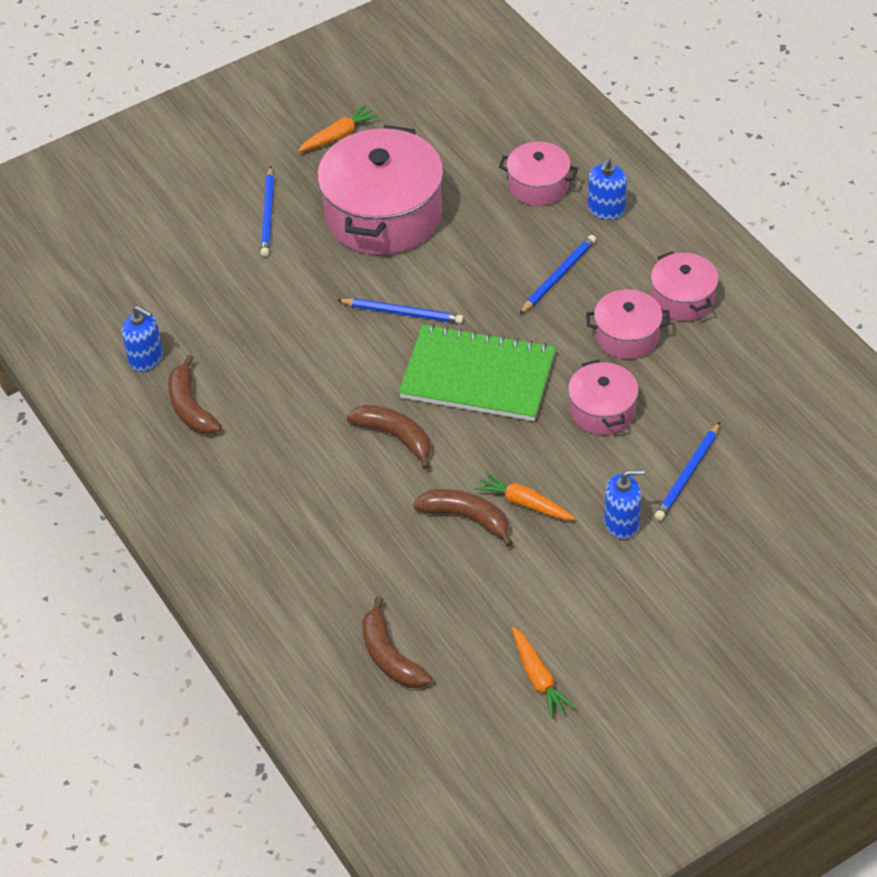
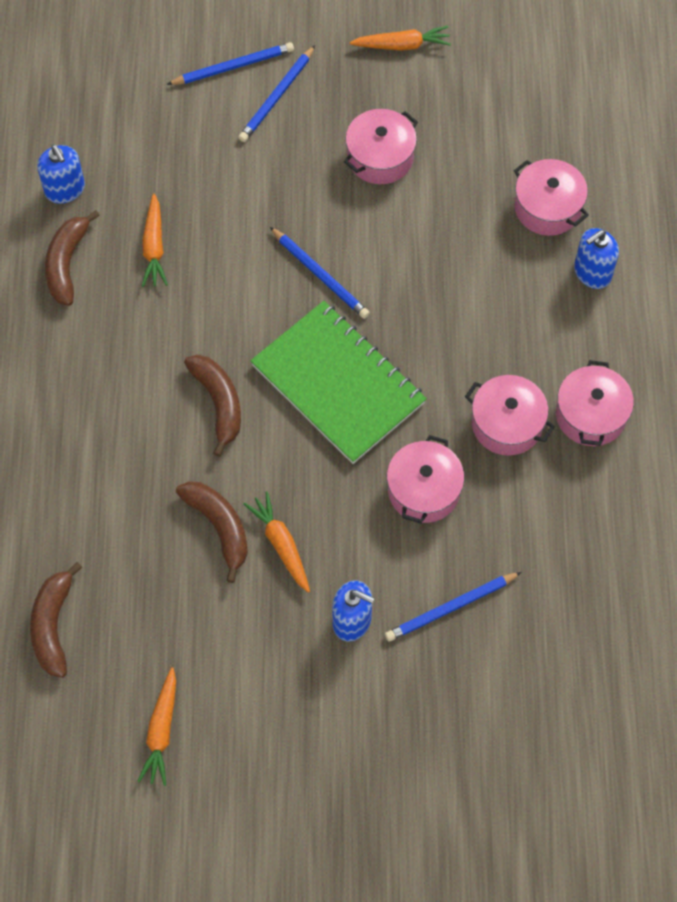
camera: 30 degrees right, 15 degrees up
(253, 360) = (154, 247): none -> orange carrot
(383, 215) = (380, 157): pink pot -> pink pot, size x0.52
(558, 276) = (491, 320): blue pencil -> blue pencil (233, 66)

